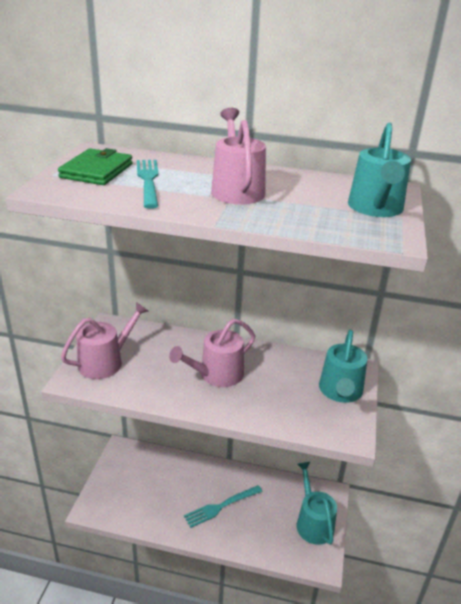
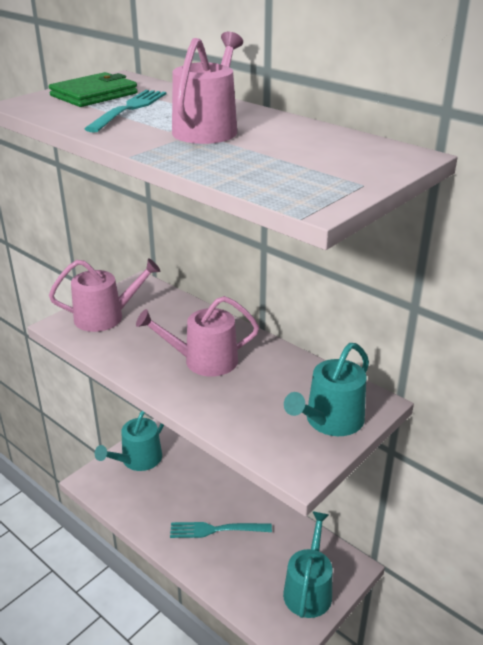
camera: 30 degrees right, 0 degrees up
(376, 208) = (345, 171): turquoise watering can -> turquoise watering can (138, 460)

